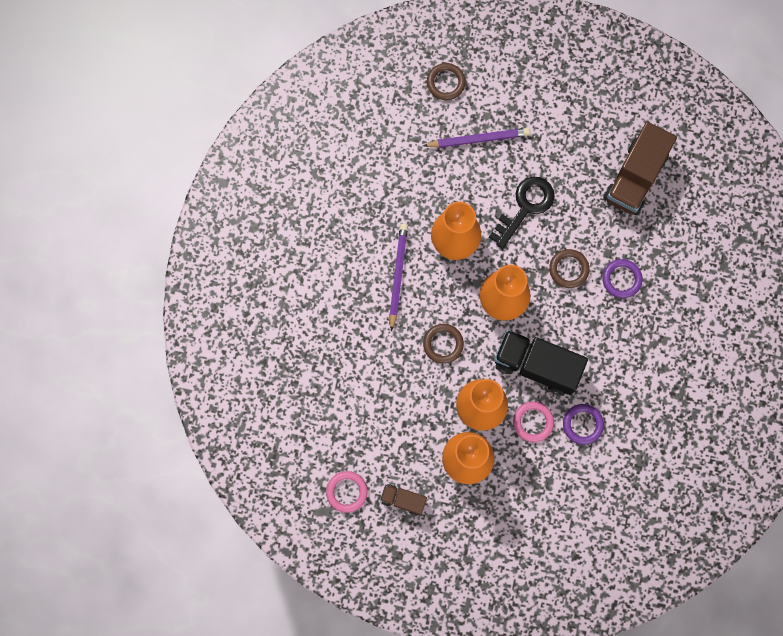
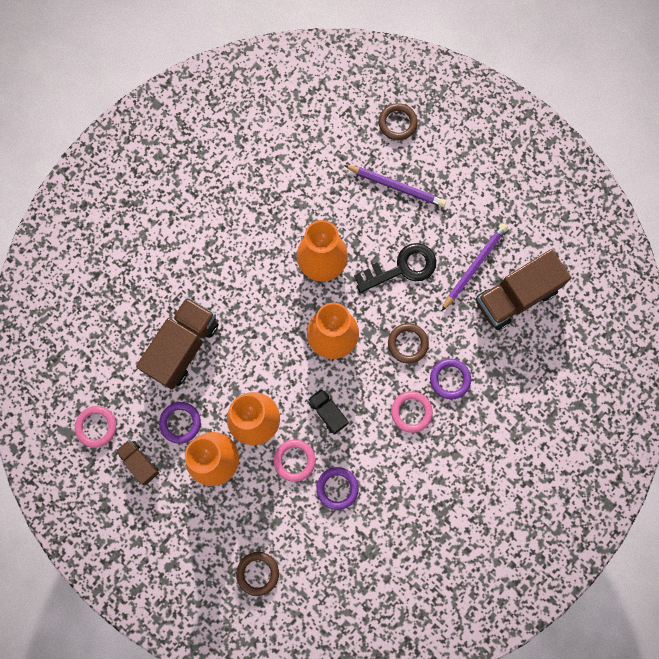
camera: 30 degrees right, 0 degrees up
(379, 381) = (182, 347): none -> brown truck
(397, 275) = (255, 265): purple pencil -> purple pencil (474, 266)
(417, 446) = (180, 423): none -> purple ring
(443, 344) = (257, 346): brown ring -> brown ring (257, 573)
(536, 366) = (328, 412): black truck -> black truck, size x0.51
(606, 325) = (411, 412): none -> pink ring

